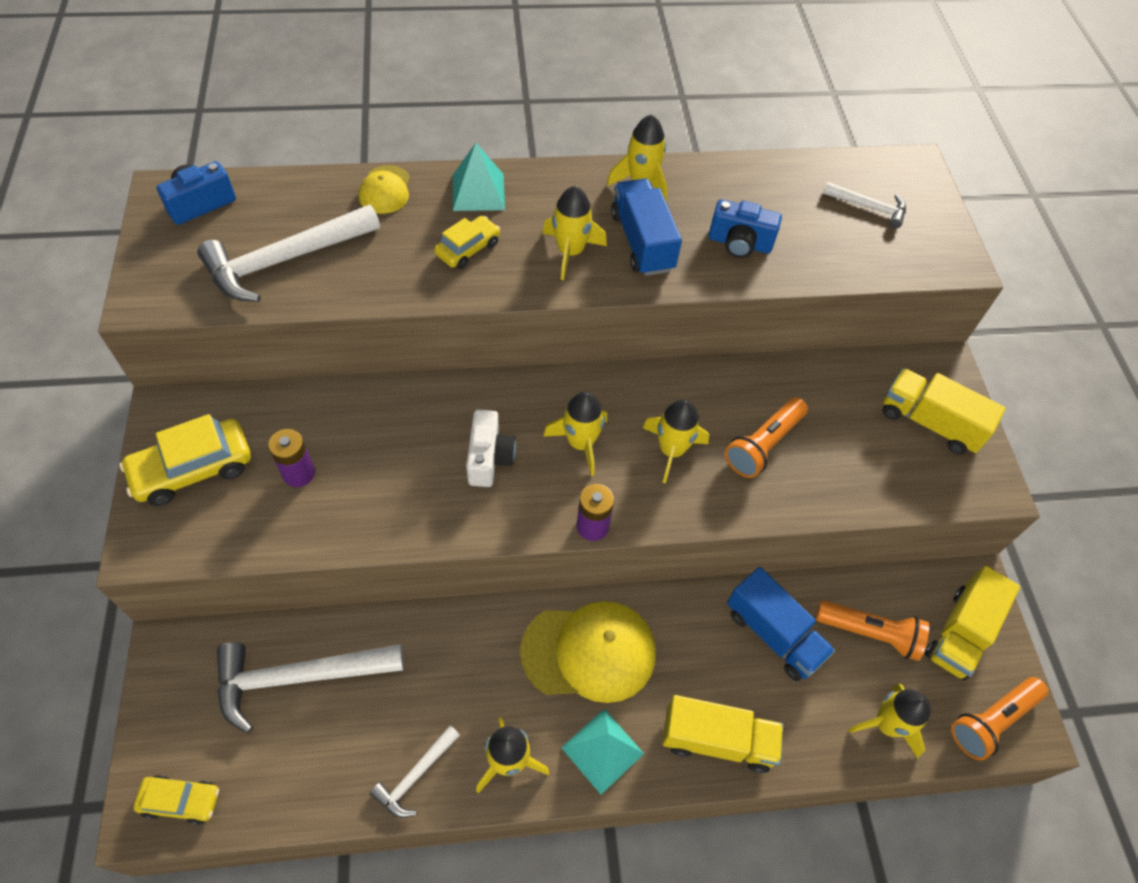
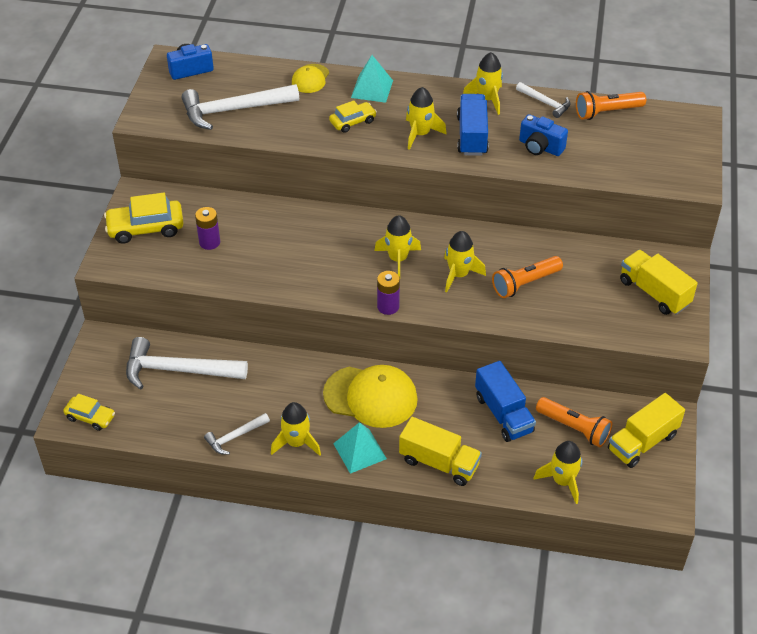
camera: 20 degrees right, 10 degrees down
(489, 458) = (334, 256): white camera -> none
(869, 207) = (646, 139): white hammer -> white hammer (545, 103)
(992, 720) = (641, 496): orange flashlight -> orange flashlight (607, 112)

